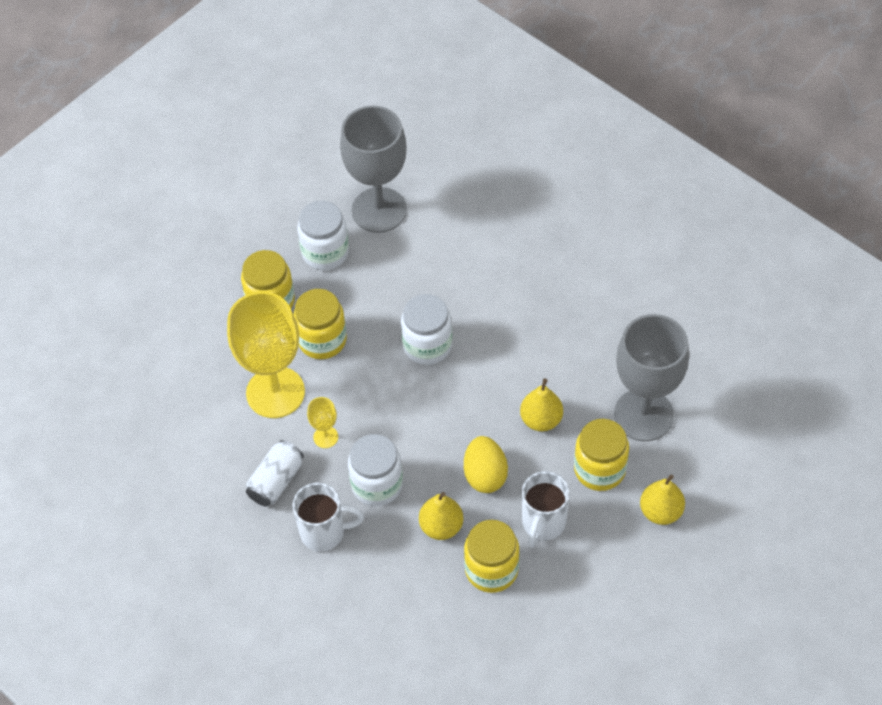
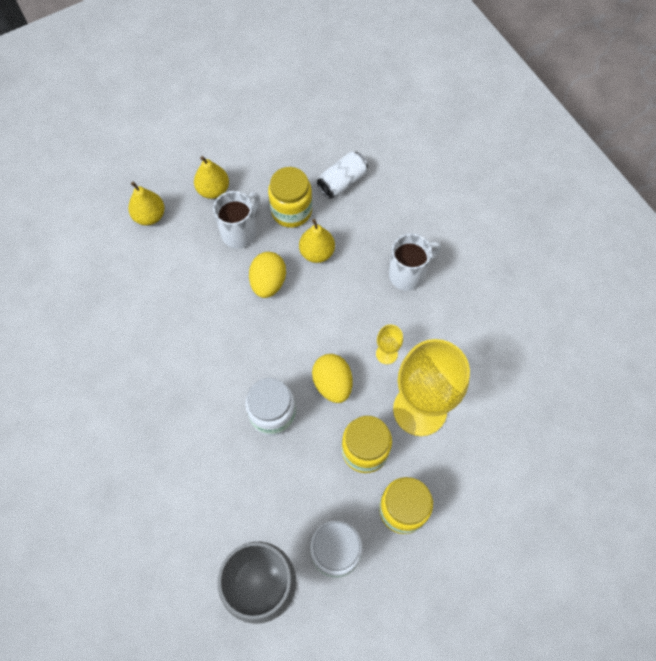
camera: 165 degrees left, 10 degrees up
(276, 481) = (437, 327): white can -> white can (342, 182)
(324, 532) = (408, 274): white mug -> white mug turned 135 degrees clockwise
(375, 391) = (332, 384): none -> yellow egg
(377, 484) = (356, 300): white jar -> none
(541, 420) = (205, 315): yellow pear -> yellow pear (213, 190)
(599, 469) = (178, 260): yellow jar -> none
(643, 415) = (122, 294): grey goblet -> none

